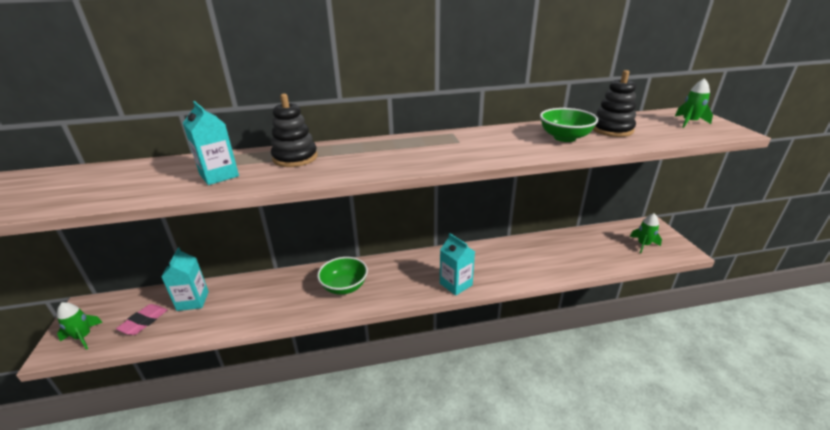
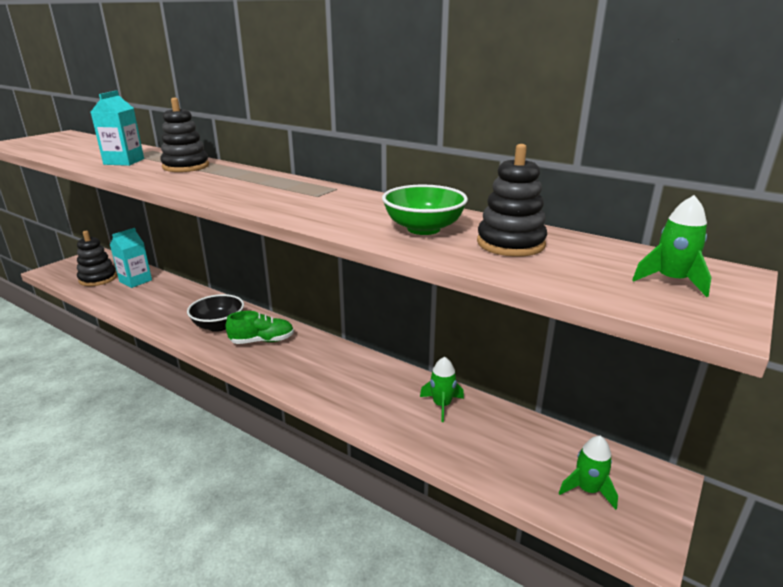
camera: 45 degrees right, 5 degrees down
(83, 337) = (67, 271): green rocket -> green rocket (442, 405)
(144, 322) = (98, 278): pink eraser -> black stacking toy
(344, 287) = (219, 326): green bowl -> black bowl
(394, 277) = (262, 341): none -> green shoe
(456, 284) = (292, 378): turquoise carton -> none

